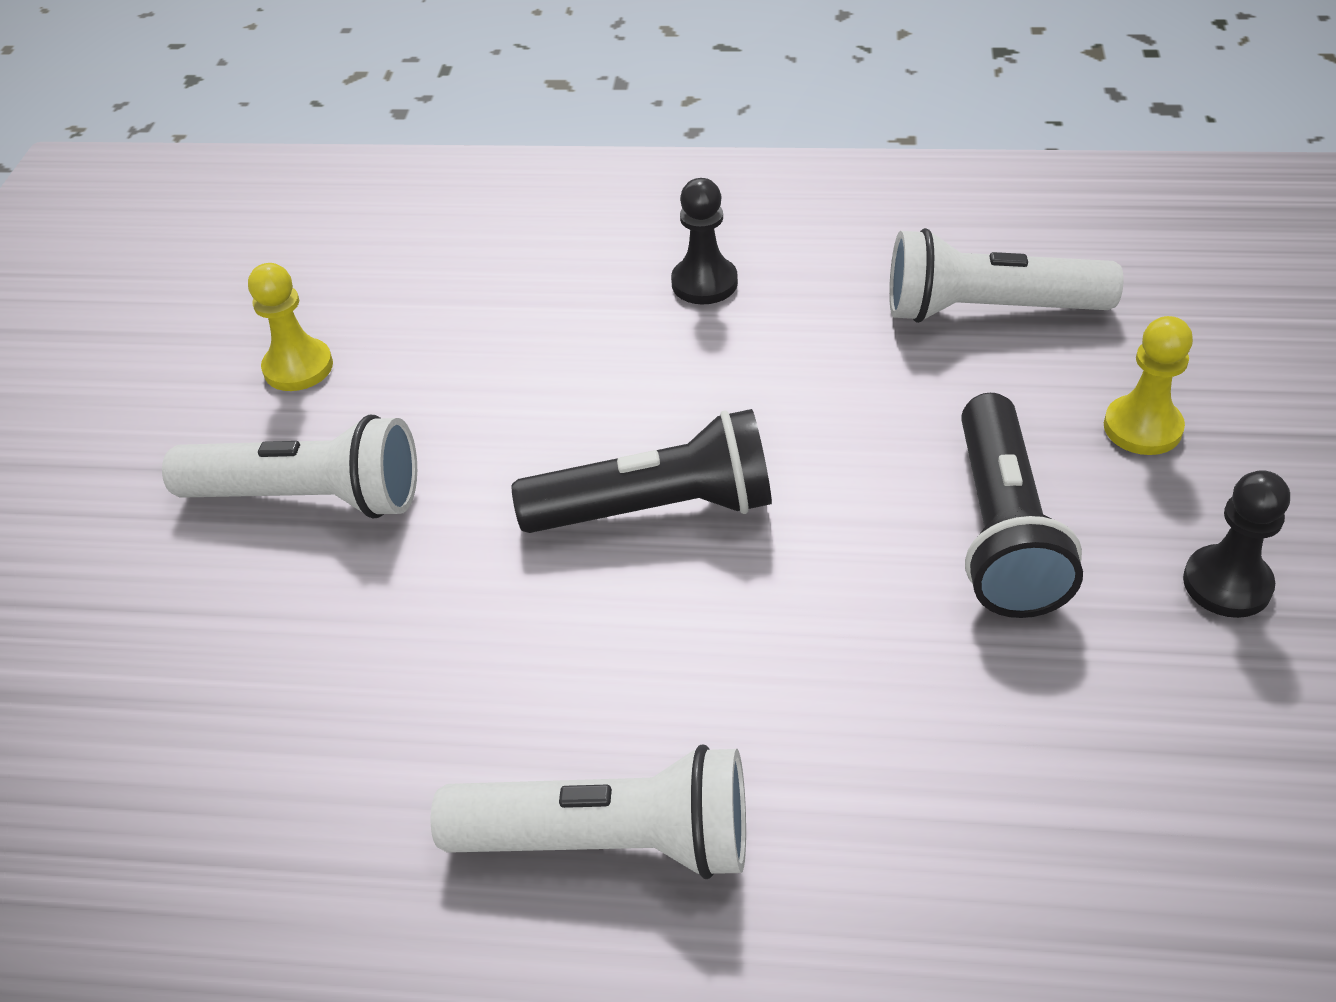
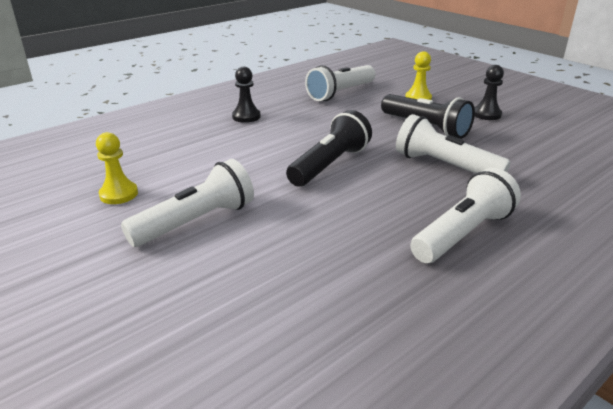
camera: 50 degrees left, 15 degrees down
(854, 664) = (445, 166): none -> white flashlight

